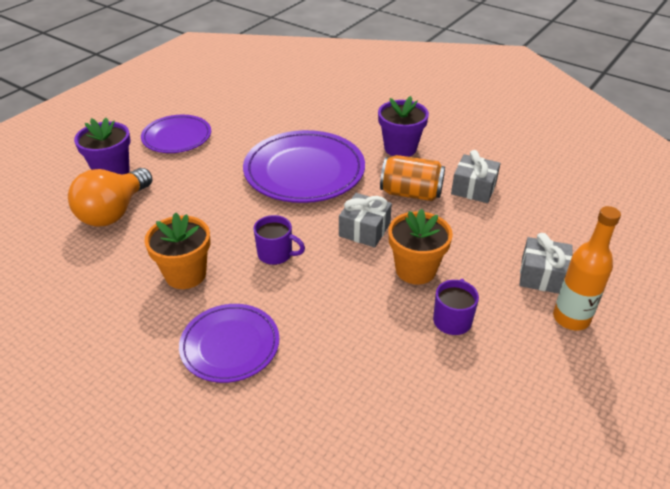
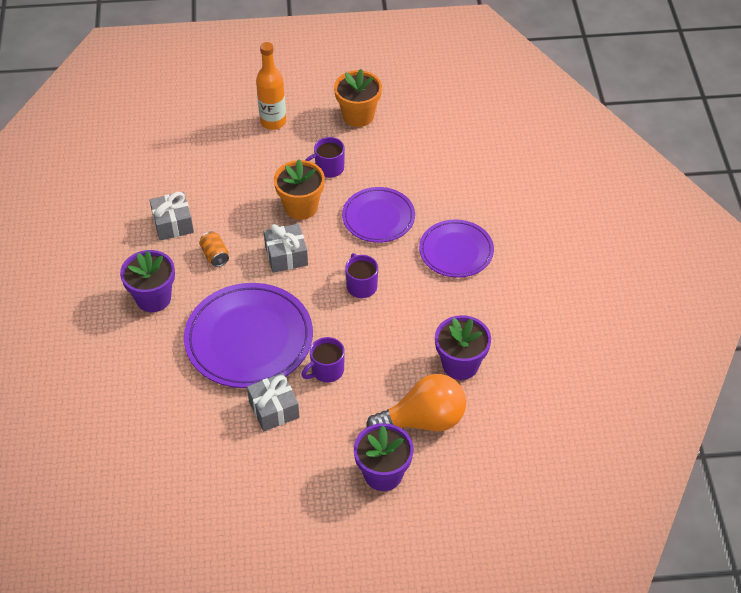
camera: 130 degrees left, 10 degrees up
(121, 262) = (460, 365): none -> purple flower pot
(177, 137) = (288, 474): purple plate -> purple plate (378, 217)
(185, 274) = (431, 319): orange flower pot -> orange flower pot (358, 116)
(225, 191) = (326, 370): none -> purple mug
(411, 193) = (215, 255): orange can -> orange can, size x0.58
(542, 276) = (244, 148): grey gift -> grey gift (274, 409)

